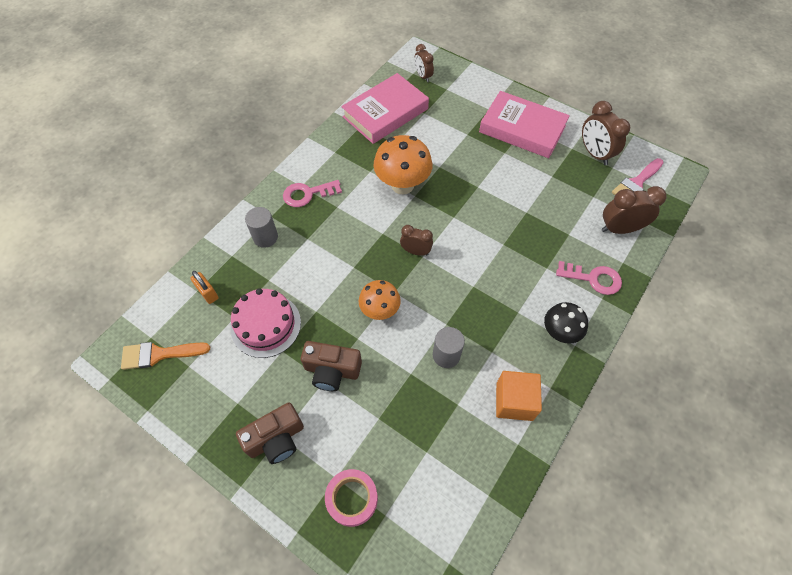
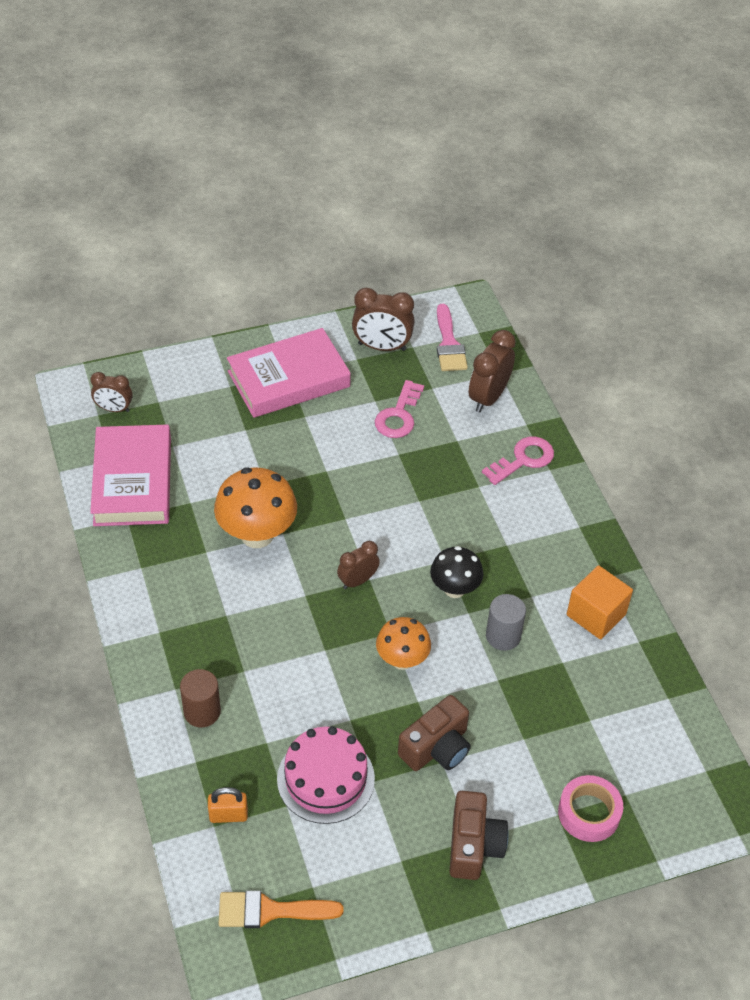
camera: 55 degrees left, 10 degrees down
(159, 354) = (270, 911): orange brush -> orange brush turned 60 degrees clockwise
(265, 237) = (202, 712): grey cylinder -> brown cylinder
(307, 194) = (178, 632): pink key -> pink key (398, 415)
(559, 333) = (556, 528): black mushroom -> black mushroom (454, 589)

